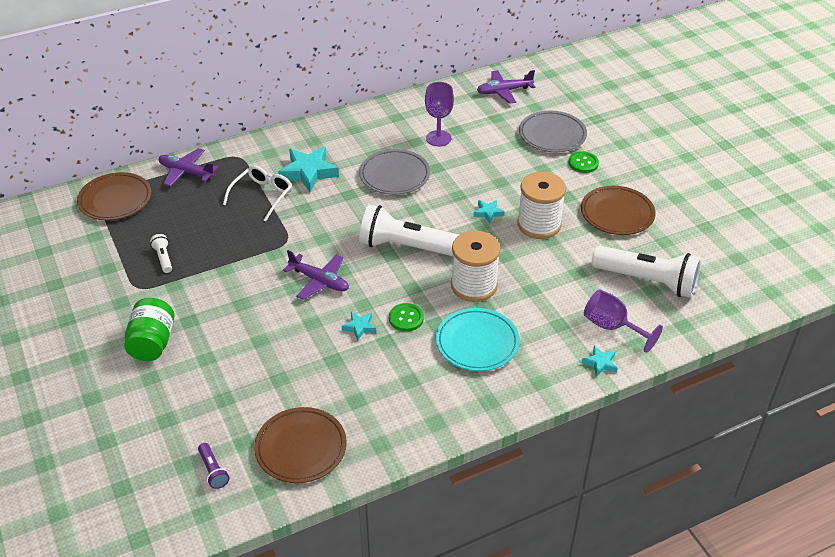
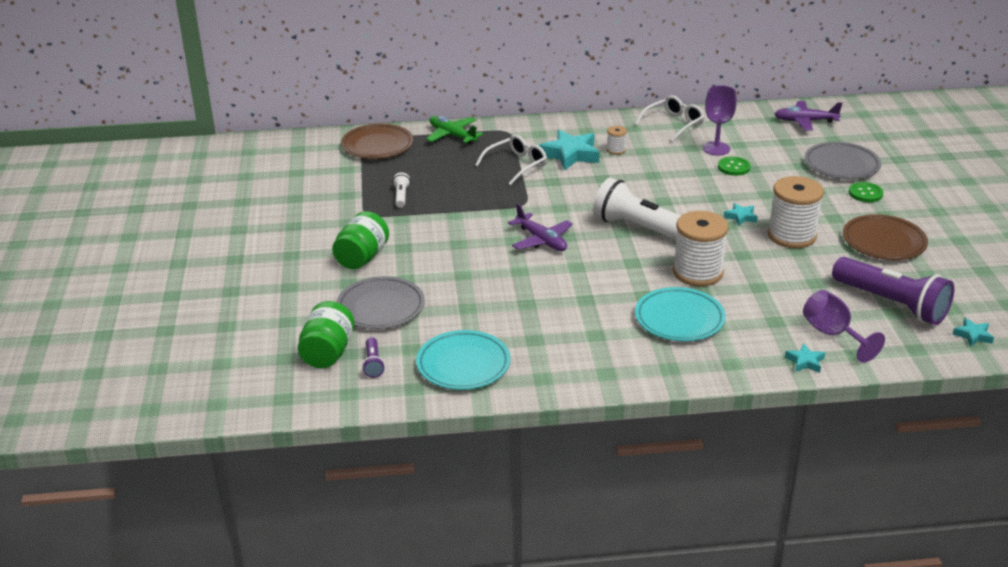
camera: 20 degrees right, 10 degrees down
(162, 469) = (328, 352): none -> green jar
(186, 172) = (452, 135): purple plane -> green plane
(301, 448) = (463, 364): brown plate -> turquoise plate
(349, 158) = (616, 150): none -> white spool
(359, 327) = (564, 283): turquoise star -> turquoise star (973, 335)
(390, 117) = (674, 124): none -> white glasses
(394, 175) = (656, 171): grey plate -> grey plate (381, 307)
(406, 318) = (615, 285): green button -> green button (733, 167)
(647, 281) = (892, 304): white flashlight -> purple flashlight

